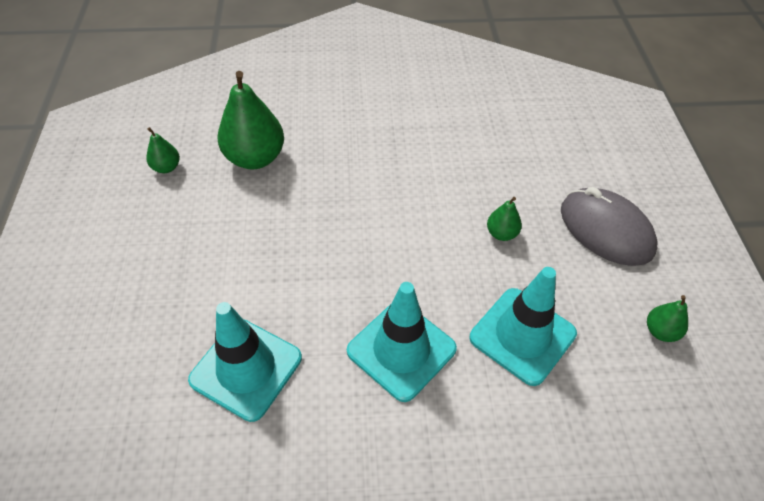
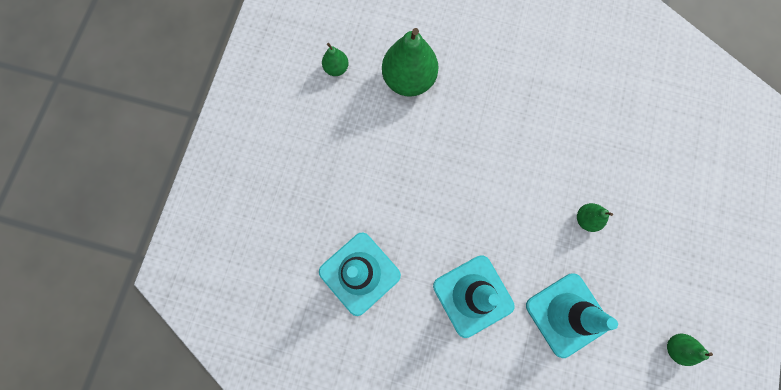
camera: 20 degrees right, 25 degrees up
(606, 230) = (674, 243): grey mouse -> none

